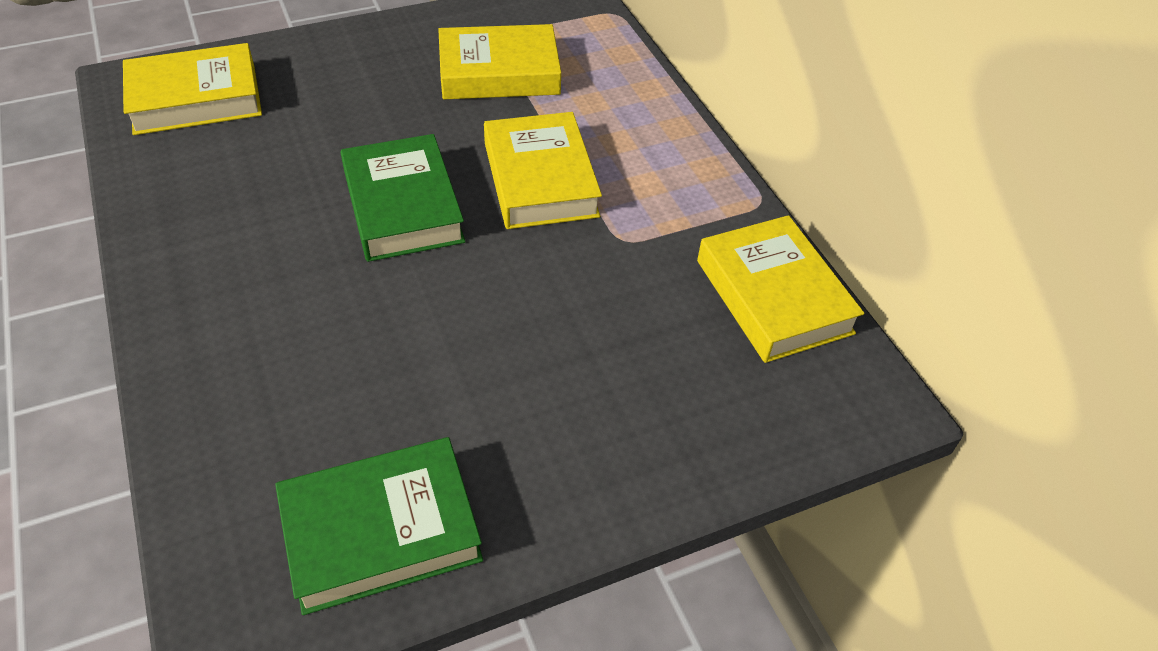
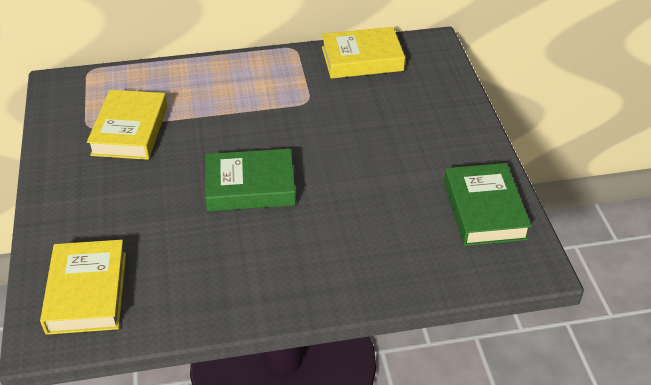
camera: 75 degrees left, 5 degrees down
(540, 179) = (246, 125): yellow book -> none

